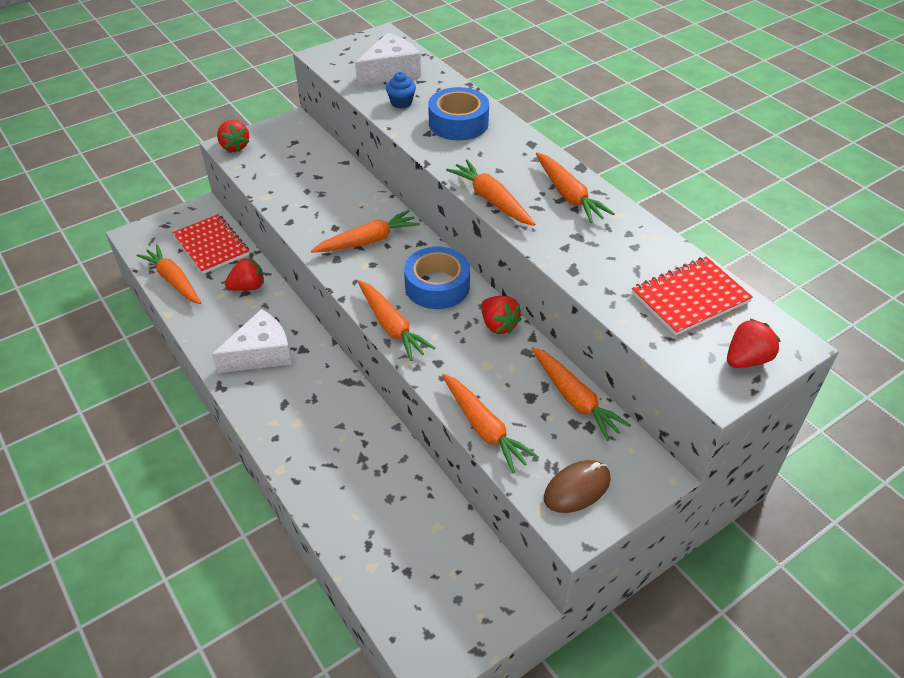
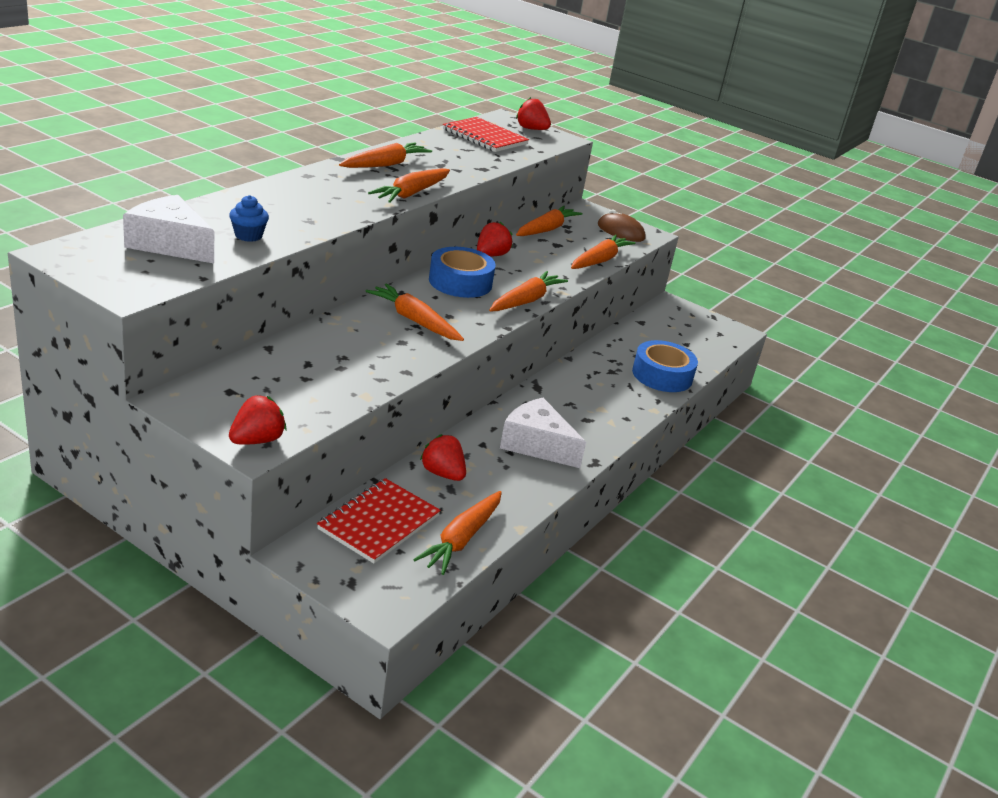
camera: 115 degrees left, 15 degrees down
(458, 123) = (282, 206): blue tape -> blue tape (662, 375)

